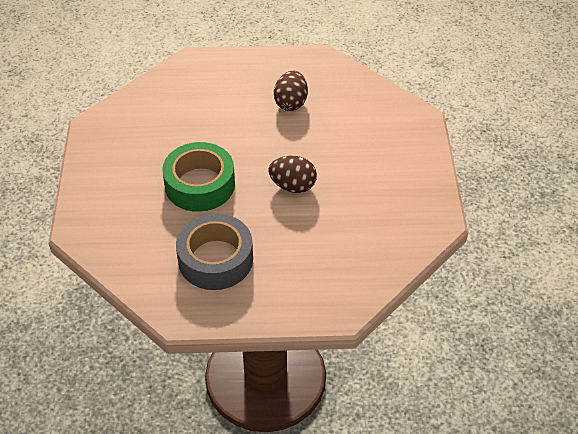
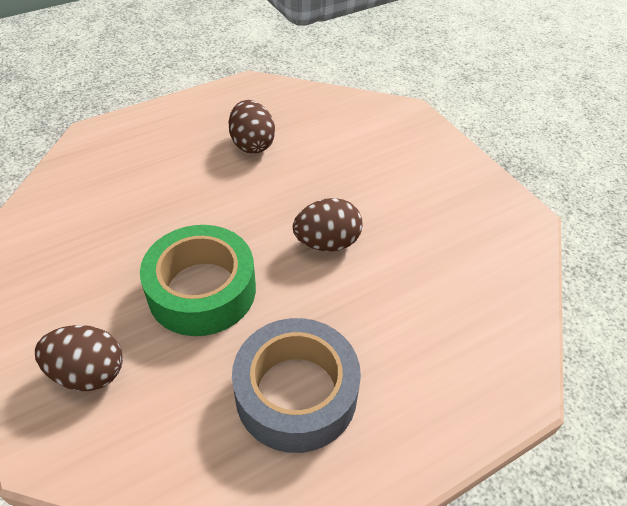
camera: 30 degrees left, 0 degrees up
(115, 204) = (88, 373): none -> brown egg

